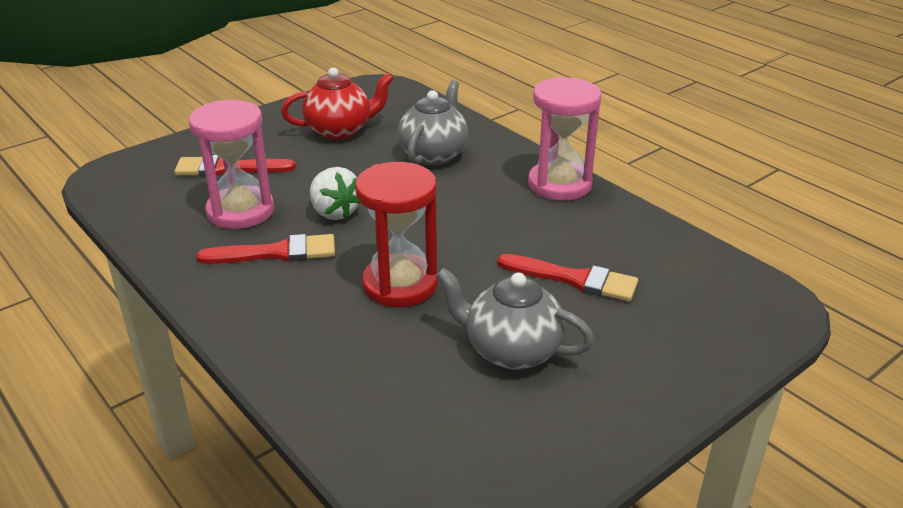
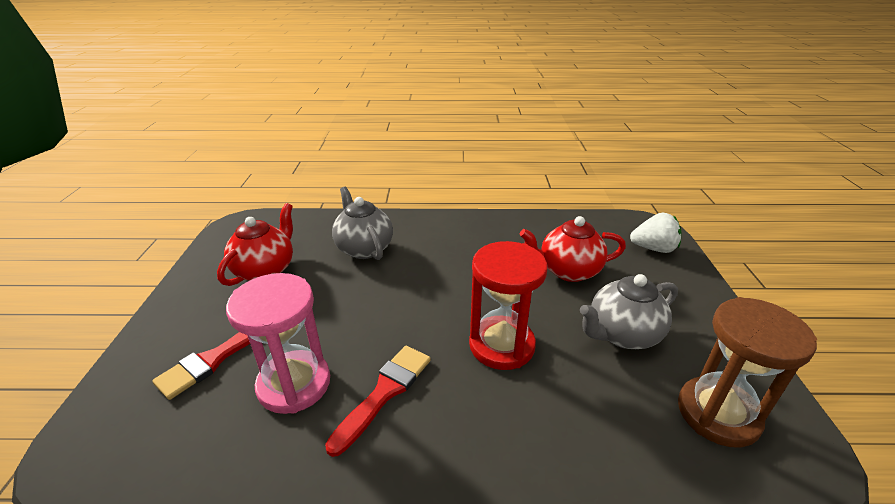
camera: 50 degrees left, 0 degrees up
(334, 212) = (370, 330): white strawberry -> white strawberry (653, 248)
(464, 449) = (717, 414): none -> brown hourglass
(559, 184) = (465, 224): pink hourglass -> none
(574, 279) = (568, 271): red brush -> red teapot

